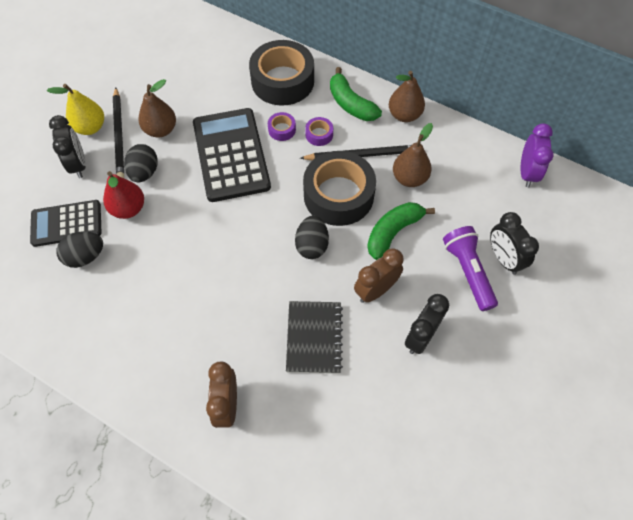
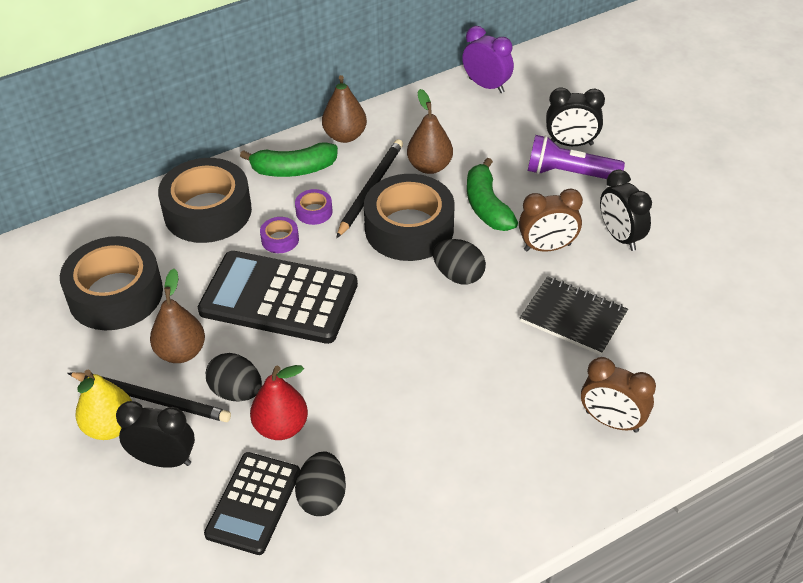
camera: 60 degrees left, 15 degrees down
(188, 75) = (115, 294): none -> black tape
(376, 290) = (547, 247): brown clock -> brown clock turned 90 degrees counterclockwise

